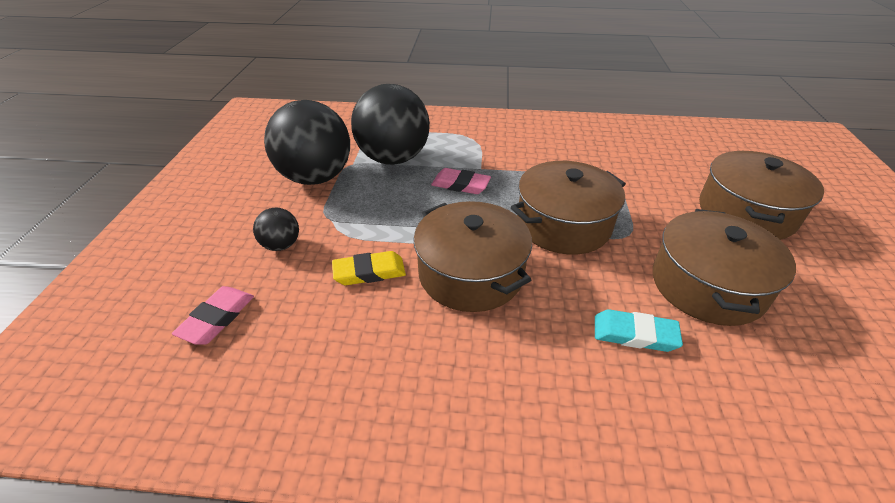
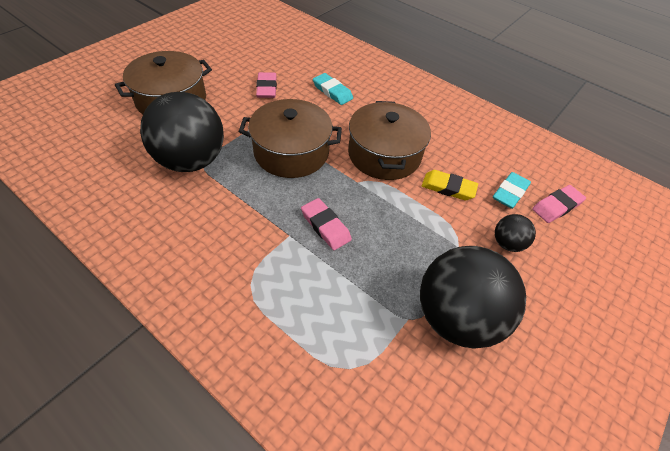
camera: 150 degrees left, 10 degrees up
(287, 305) = (510, 192): none -> turquoise eraser
(393, 158) = (359, 301): black ball -> black ball (191, 161)
(707, 285) = (267, 88): brown pot -> pink eraser

